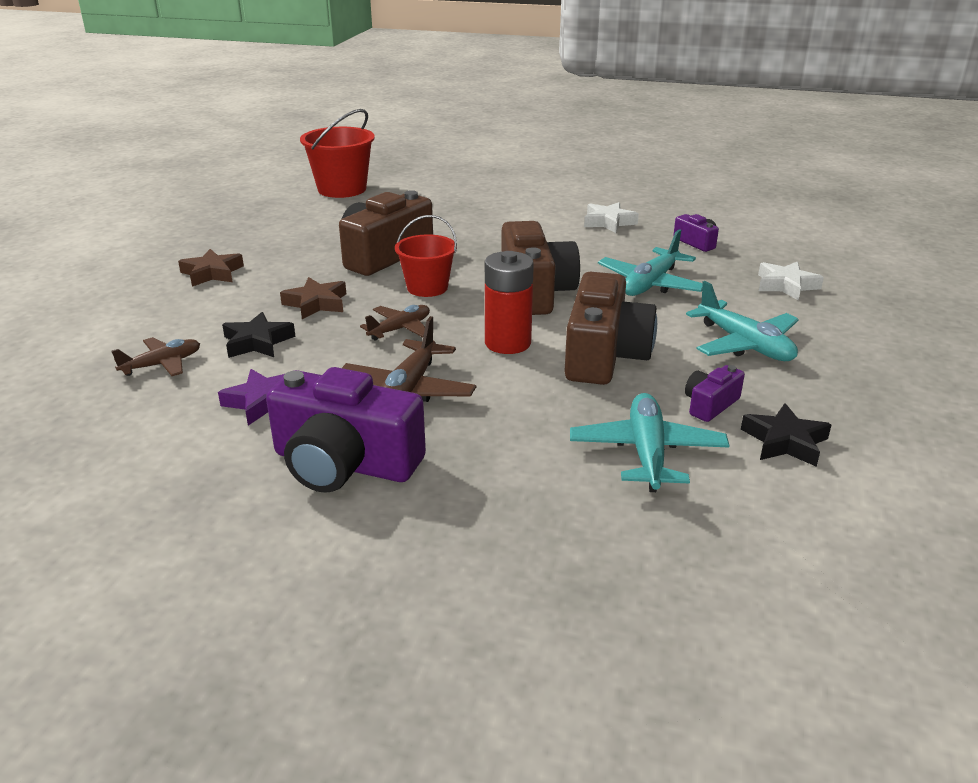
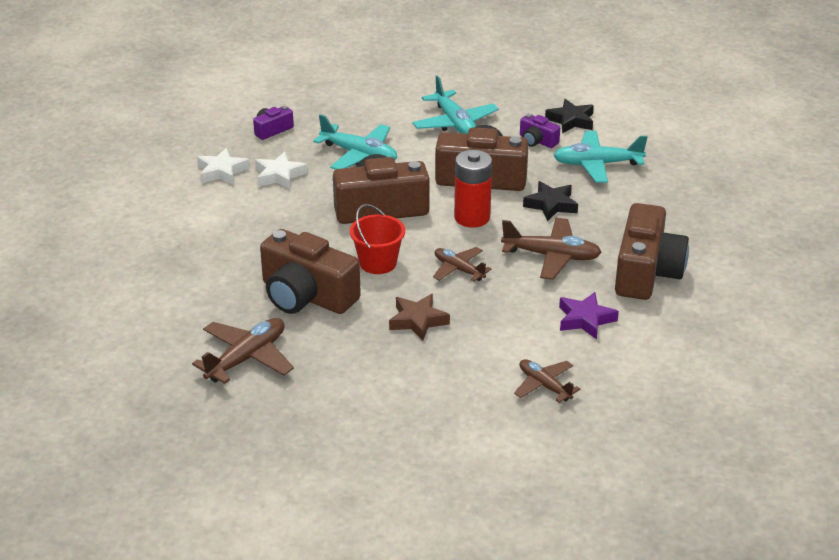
camera: 95 degrees left, 5 degrees up
(212, 273) = (357, 401): brown star -> none
(257, 342) = (495, 341): black star -> black star (551, 205)
(303, 233) = (247, 358): none -> brown plane
(342, 189) = (102, 351): red bucket -> none
(344, 463) = (646, 272): purple camera -> brown camera
(744, 344) = (454, 123): turquoise plane -> turquoise plane turned 105 degrees clockwise
(786, 285) = (356, 99): white star -> white star (279, 175)

